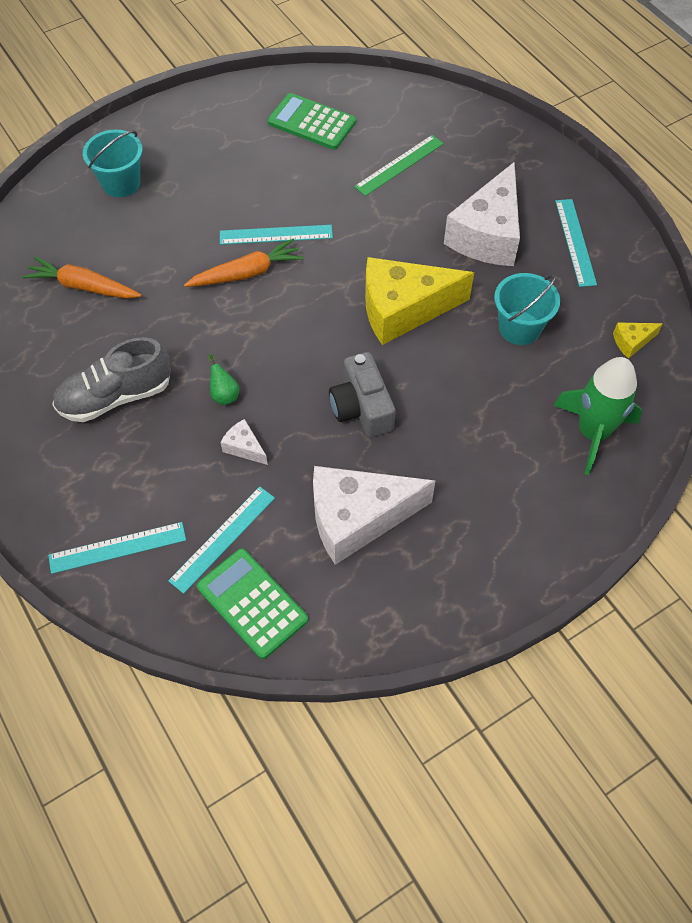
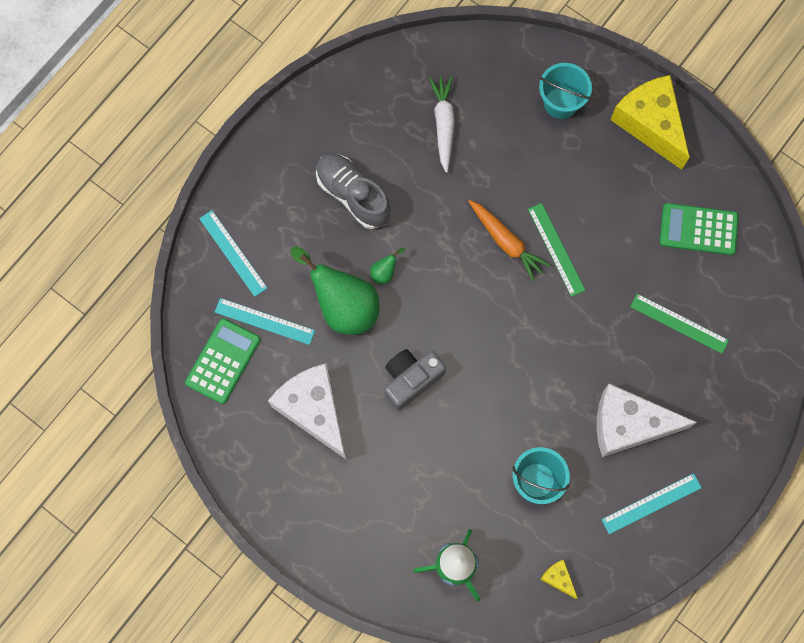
camera: 70 degrees right, 15 degrees up
(83, 286) = (443, 124): orange carrot -> white carrot
(244, 447) = (343, 306): white cheese -> green pear
(276, 235) = (556, 249): turquoise ruler -> green ruler
(311, 122) = (698, 229): green calculator -> green calculator turned 90 degrees counterclockwise
(403, 309) = (518, 380): yellow cheese -> yellow cheese (650, 124)

